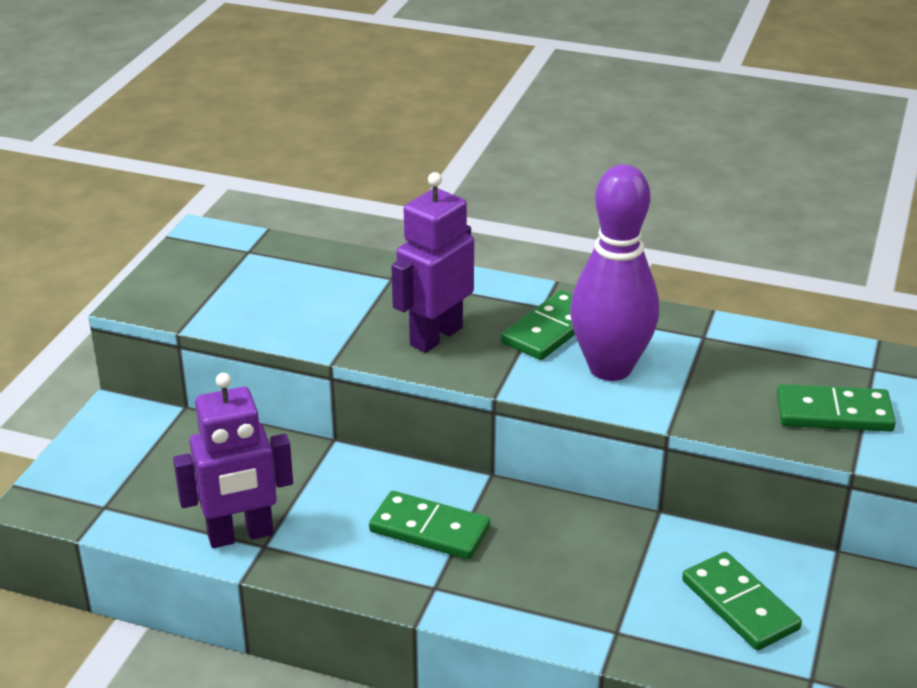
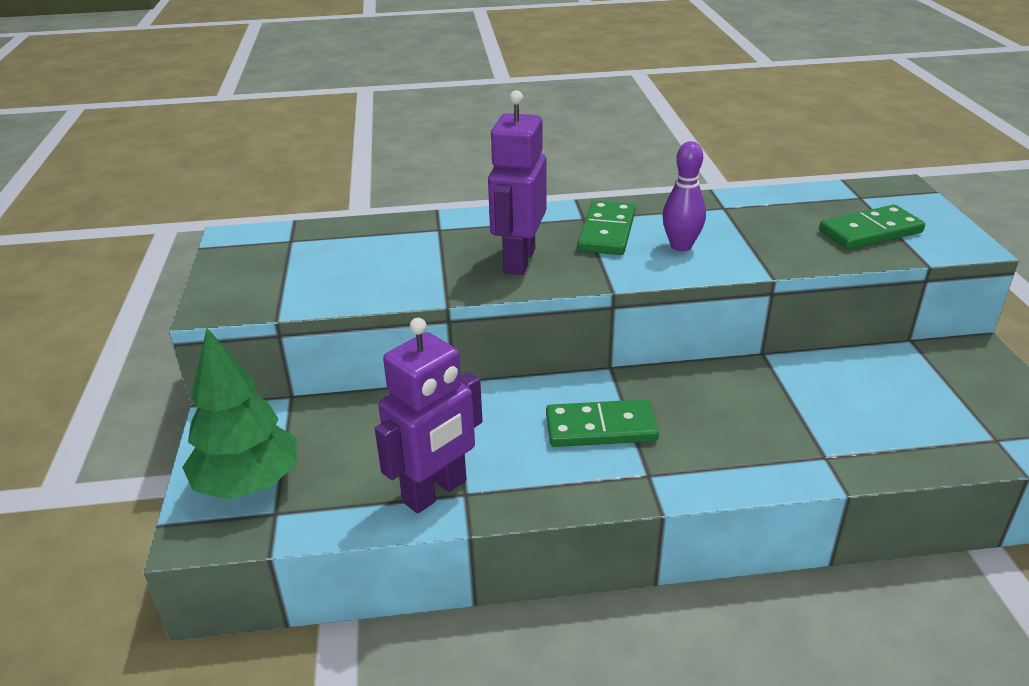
camera: 25 degrees left, 0 degrees up
(99, 474) = (248, 484): none -> green tree
(610, 368) = (681, 246): purple bowling pin -> purple bowling pin, size x0.54
(739, 605) = (890, 402): green domino -> none

